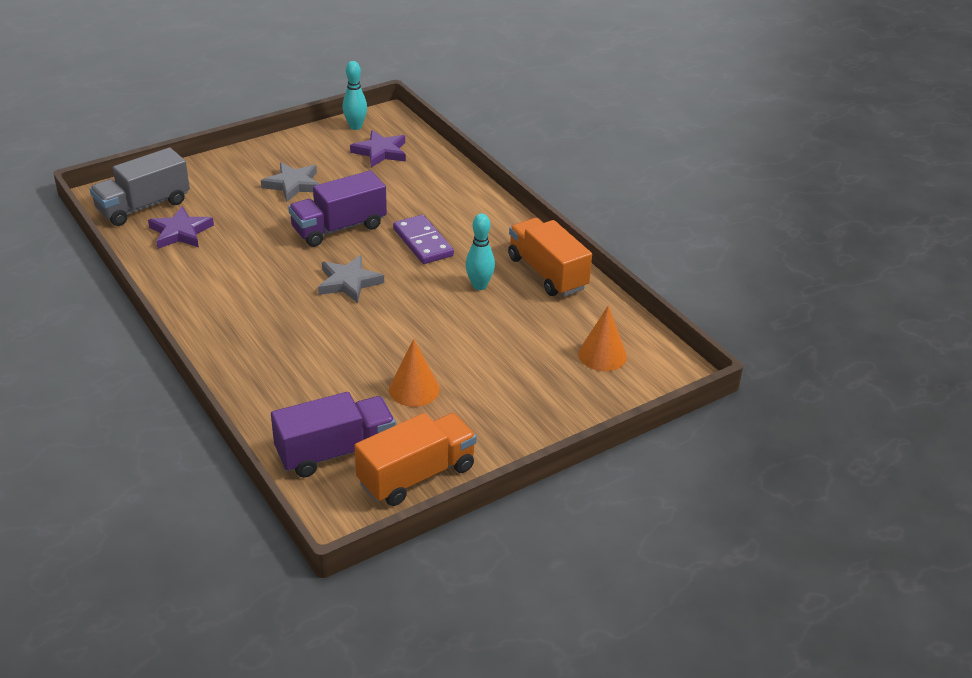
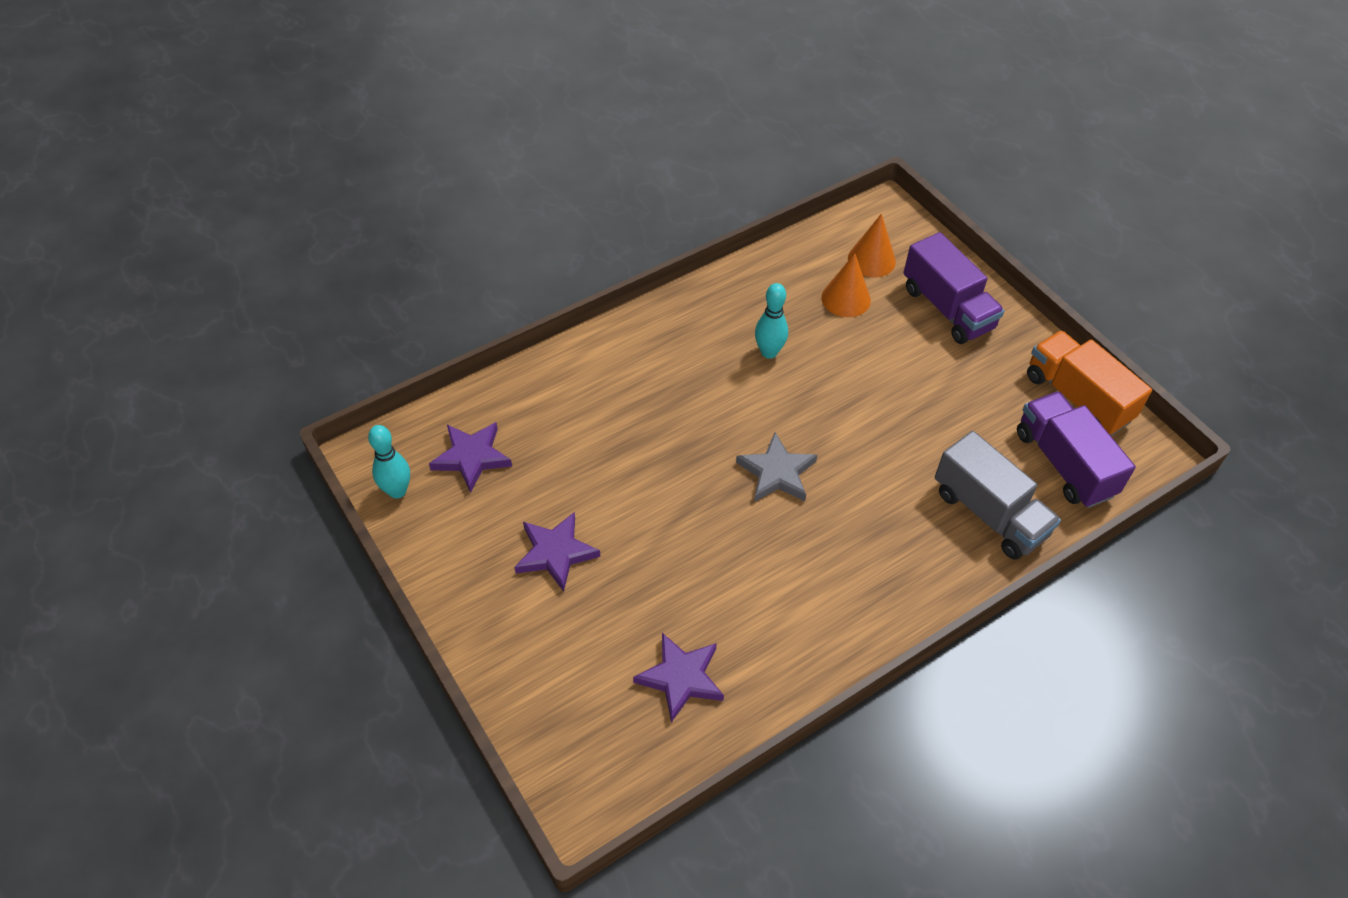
camera: 90 degrees left, 15 degrees up
(143, 206) = (615, 742): grey truck -> grey truck (989, 513)
(293, 185) = (555, 553): grey star -> purple star
(339, 228) = (661, 491): purple truck -> purple truck (947, 308)
(414, 389) = (955, 404): orange cone -> orange cone (846, 299)
(423, 242) = (688, 404): purple domino -> none
(547, 273) = (739, 295): orange truck -> none

